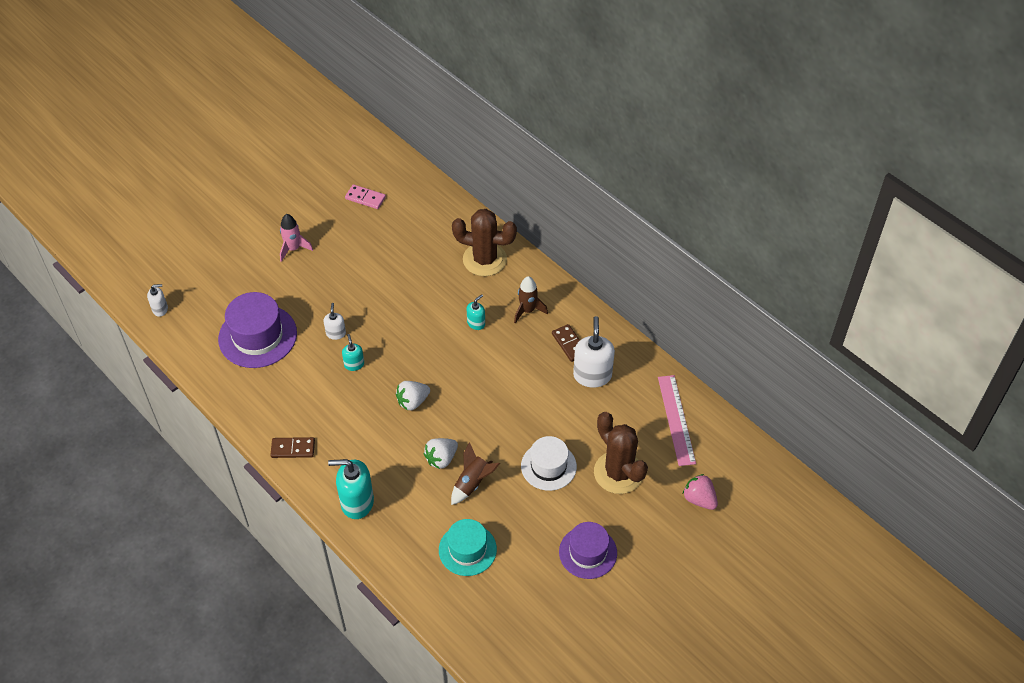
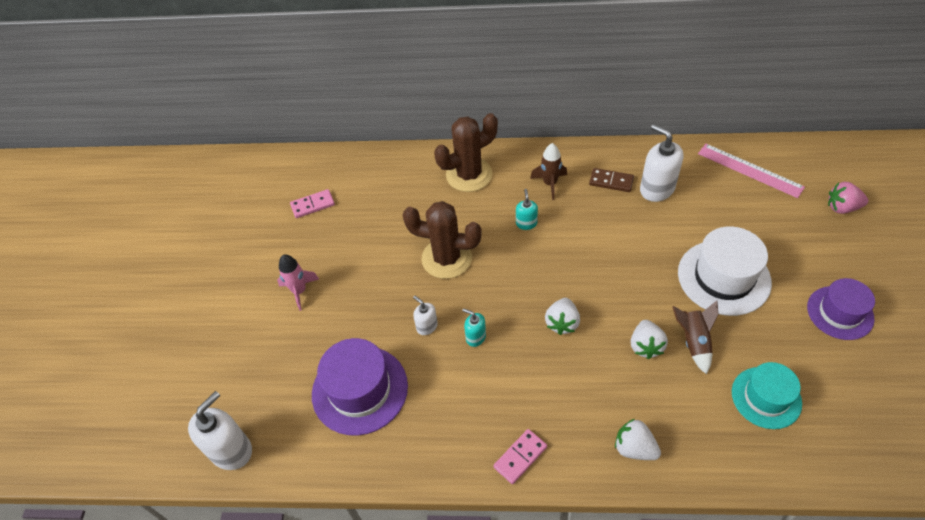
camera: 40 degrees left, 0 degrees up
(160, 309) = (231, 450): white soap dispenser -> white soap dispenser, size x1.89
(293, 449) = (520, 457): brown domino -> pink domino
(357, 502) = (634, 448): turquoise soap dispenser -> white strawberry
(548, 466) = (723, 277): white hat -> white hat, size x1.50
(618, 472) = (771, 238): brown cactus -> brown cactus (446, 258)

